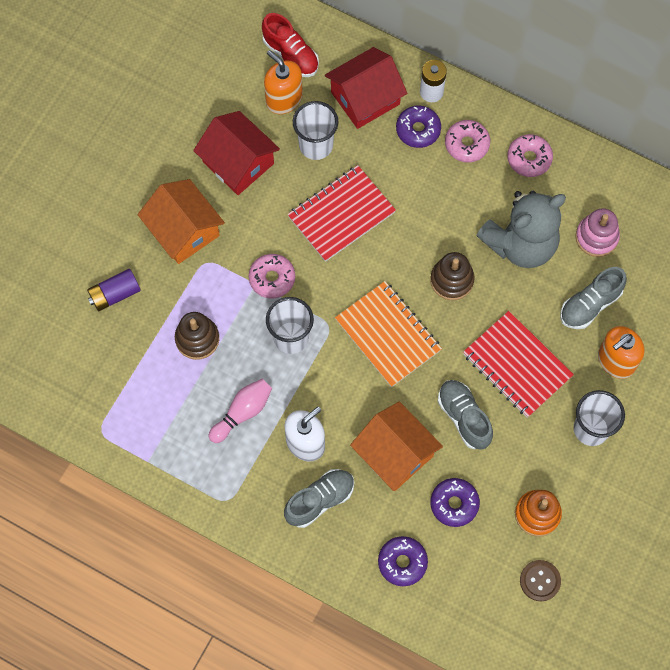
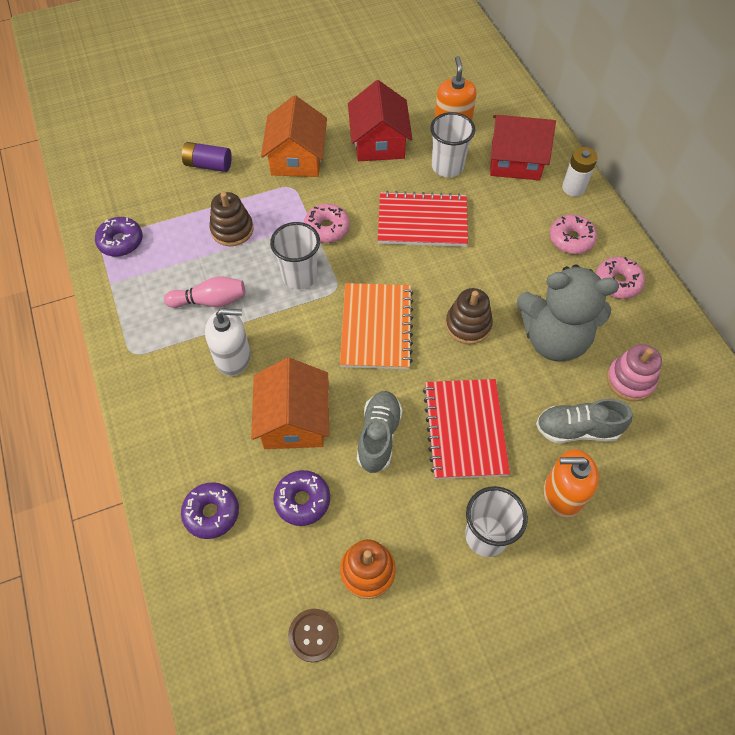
camera: 40 degrees right, 10 degrees down
(291, 55) = (484, 103): red shoe -> none
(320, 500) = (199, 408): grey shoe -> none
(418, 130) = (538, 205): purple donut -> purple donut (121, 241)

